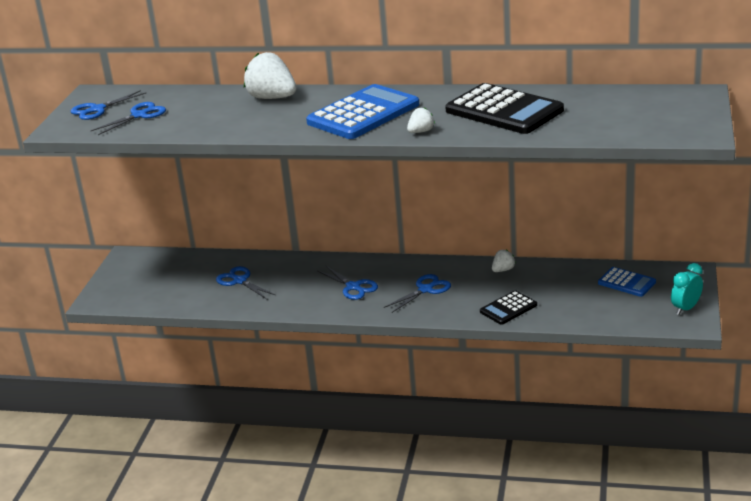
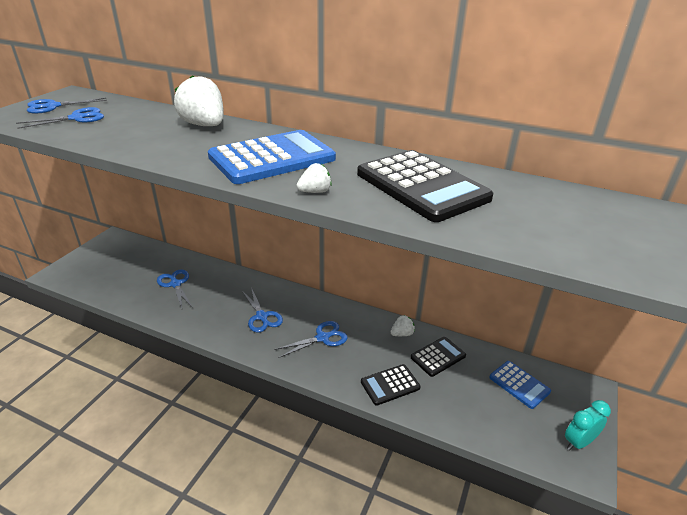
camera: 10 degrees right, 5 degrees up
(545, 279) = (438, 357): none -> black calculator

